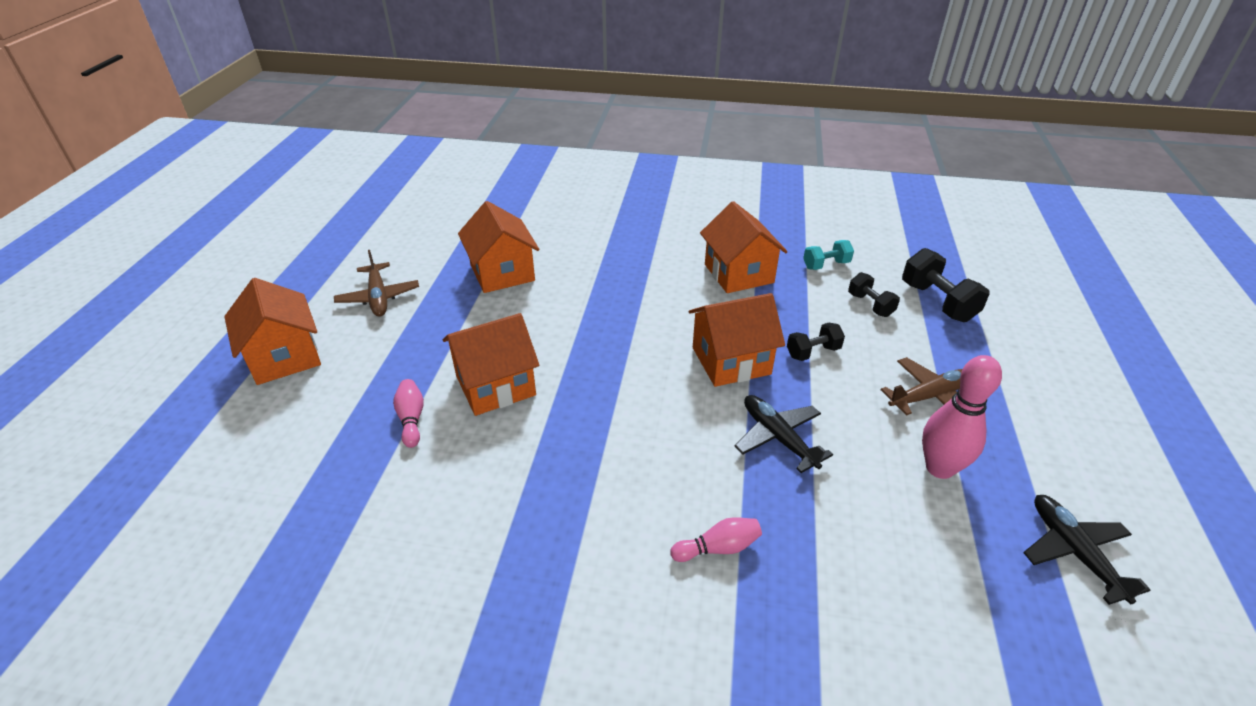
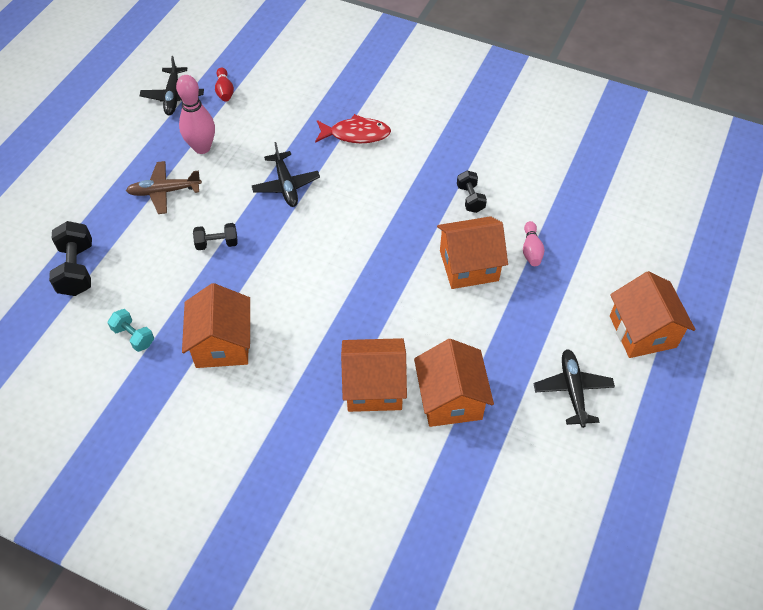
camera: 165 degrees left, 15 degrees up
(378, 297) = (572, 390): brown plane -> black plane
(718, 548) = (356, 134): pink bowling pin -> red fish
(731, 361) = (283, 249): orange house -> orange house (374, 387)
(826, 265) = (133, 336): turquoise dumbbell -> turquoise dumbbell turned 45 degrees clockwise
(870, 305) = (135, 279): black dumbbell -> black dumbbell (470, 198)
(1002, 587) = (224, 91): none -> red bowling pin

